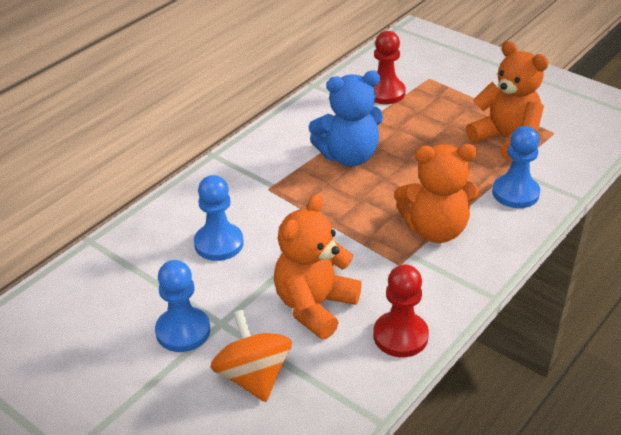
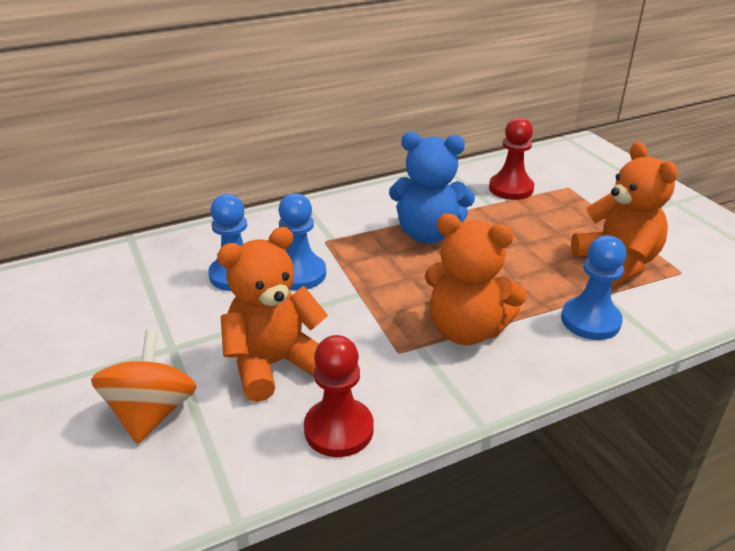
camera: 25 degrees right, 5 degrees down
(183, 331) = (130, 343): blue pawn -> blue pawn (299, 274)

